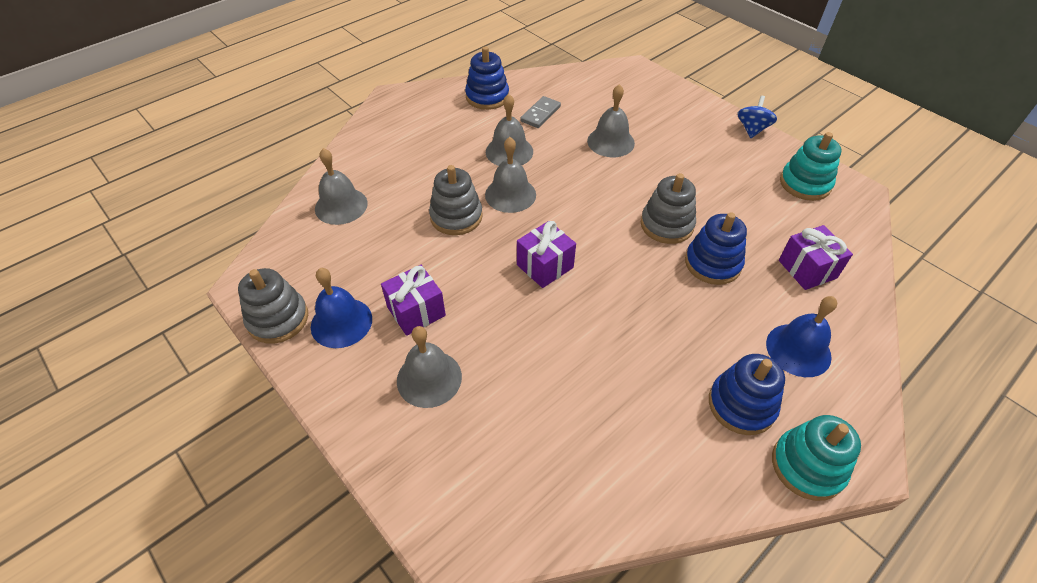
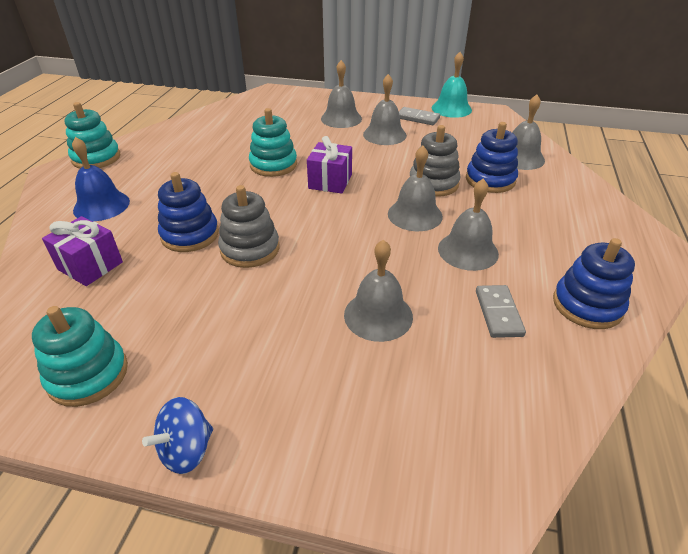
camera: 145 degrees right, 10 degrees down
(278, 319) = (451, 109): grey stacking toy -> turquoise bell
(341, 322) = (418, 118): blue bell -> grey domino
(416, 311) = (384, 134): purple gift -> grey bell
(583, 323) = (273, 165): none -> turquoise stacking toy
(741, 405) = (143, 167): blue stacking toy -> blue stacking toy (490, 180)
(752, 129) = (186, 450): blue spinning top -> blue spinning top turned 60 degrees clockwise

